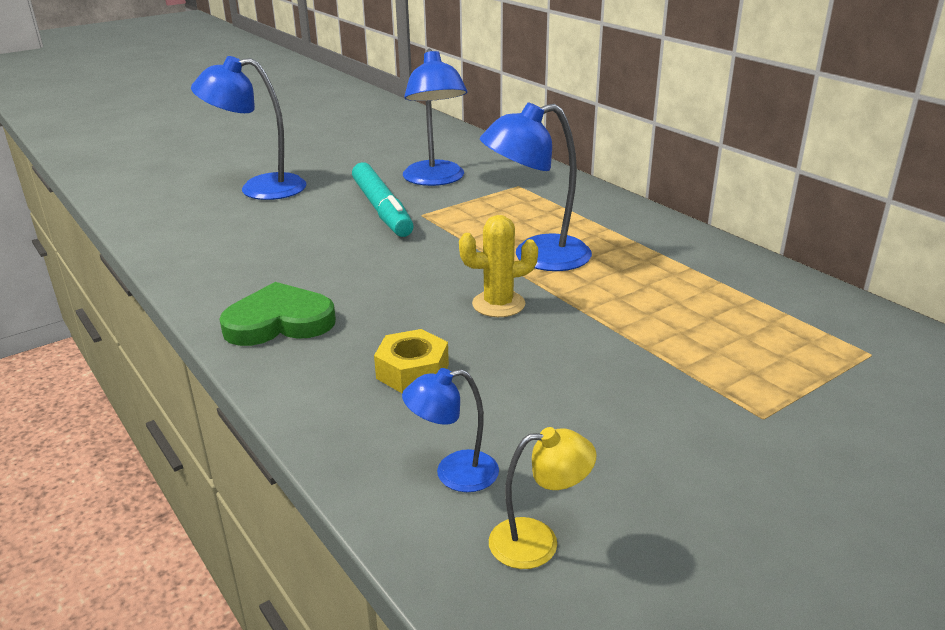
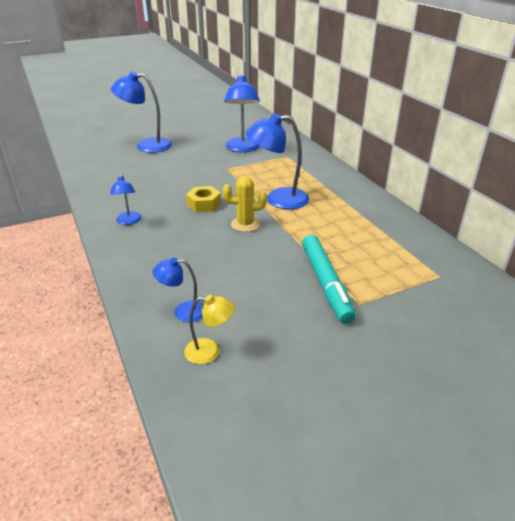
camera: 10 degrees right, 5 degrees up
(279, 322) = (128, 221): green heart -> blue lamp
(382, 209) = (206, 163): turquoise marker -> turquoise marker (326, 283)
(412, 371) = (185, 256): yellow nut -> yellow nut (204, 204)

